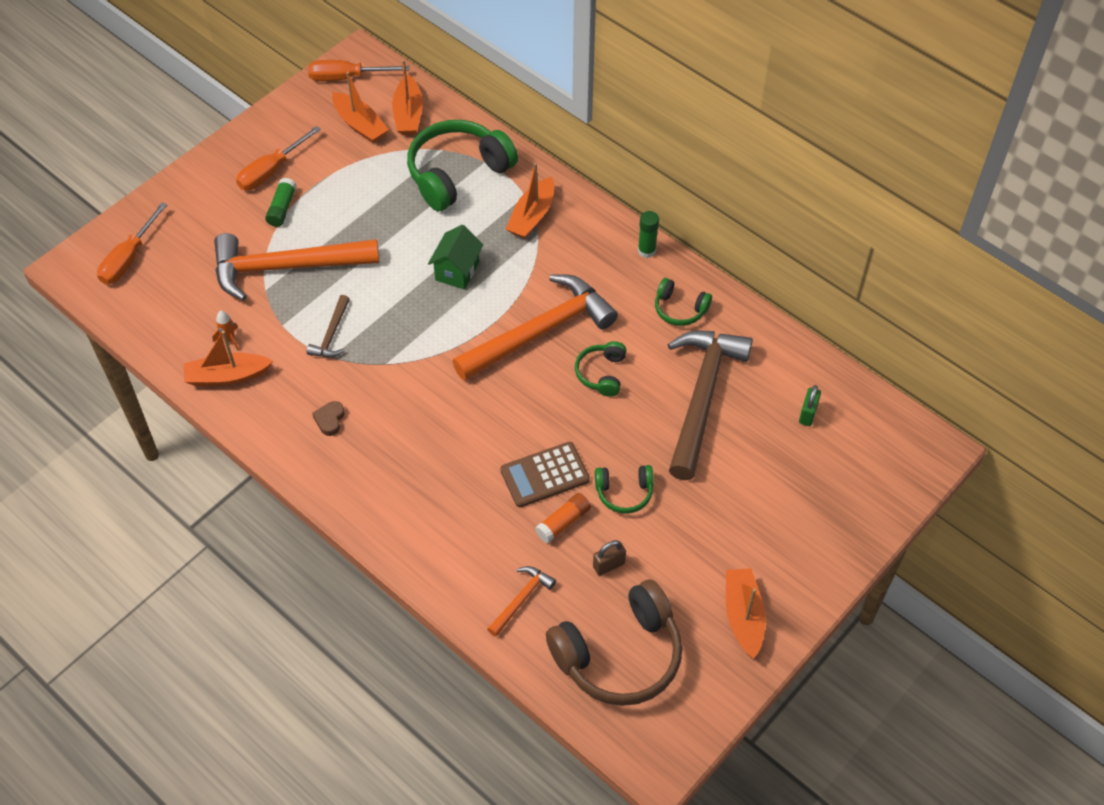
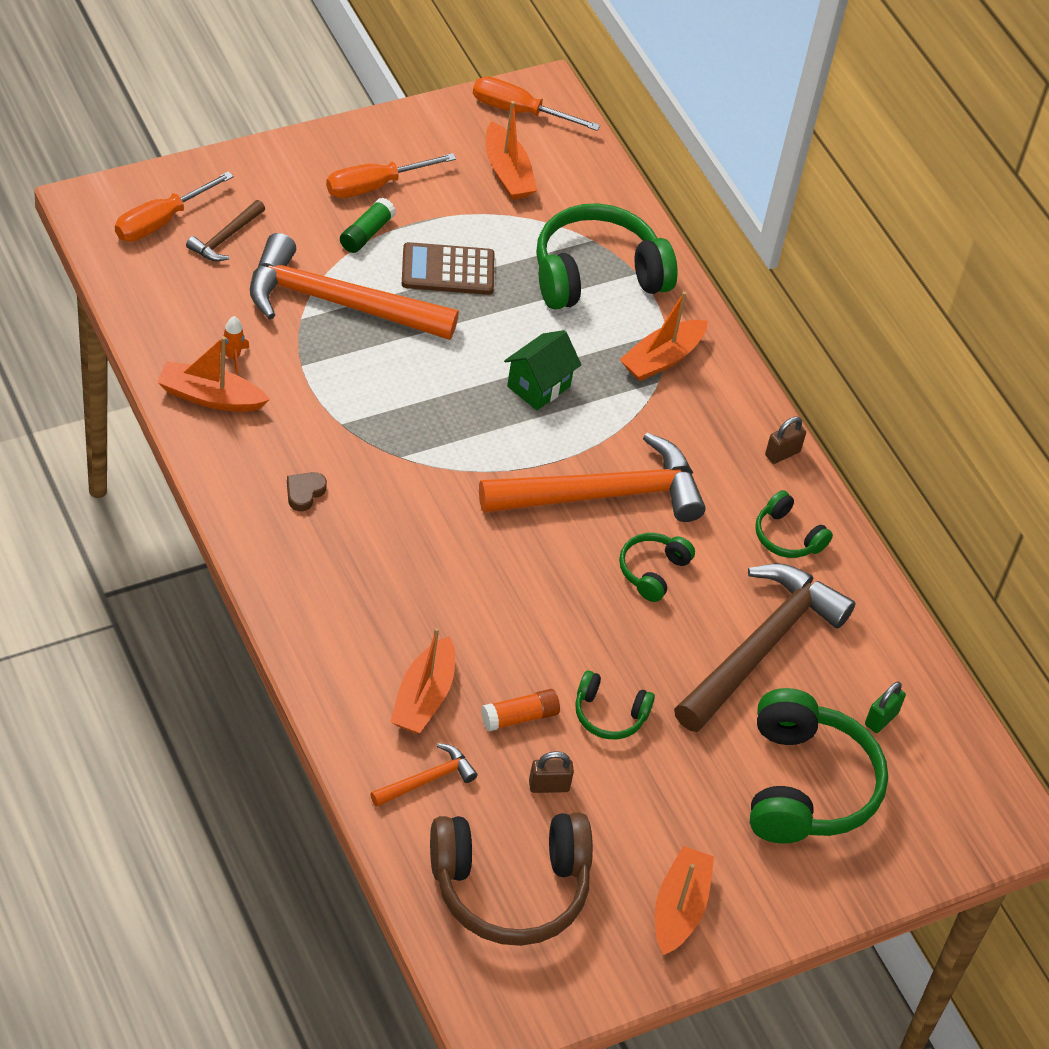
camera: 15 degrees right, 5 degrees down
(332, 334) = (354, 399): brown hammer -> brown hammer (225, 238)
(408, 114) = (572, 183): orange boat -> orange boat (423, 697)
(544, 475) = (525, 656): brown calculator -> brown calculator (448, 270)
(646, 251) = (782, 453): green glue stick -> brown padlock
(782, 485) = (805, 785): none -> green headphones

